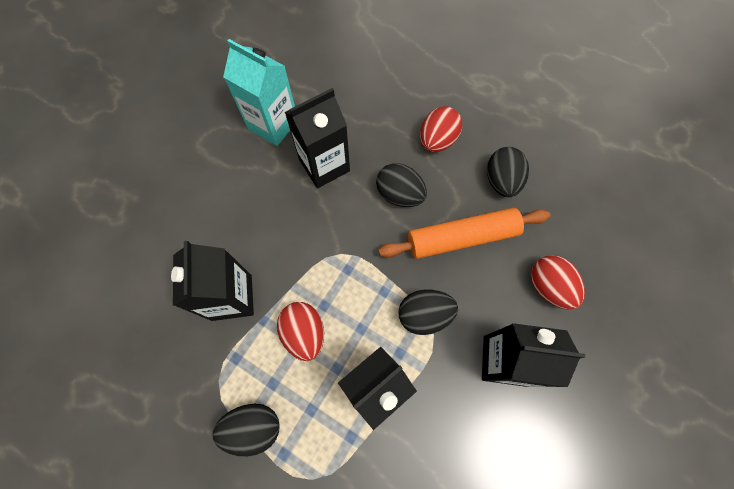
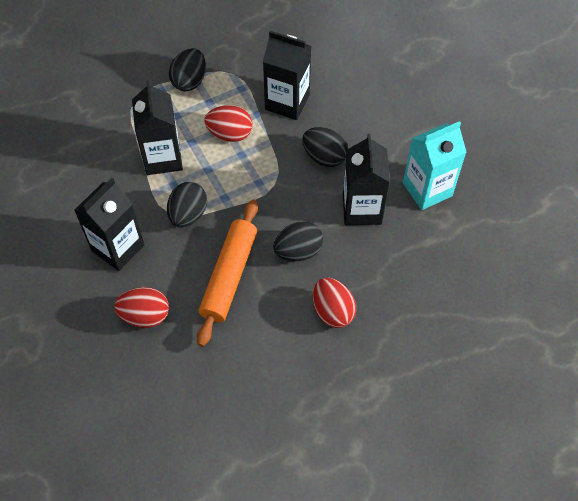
camera: 120 degrees right, 10 degrees down
(501, 181) = (258, 340): black egg -> black egg (324, 157)

